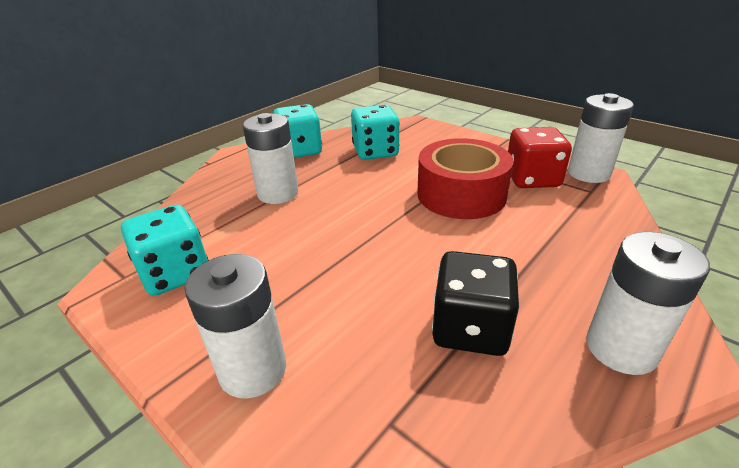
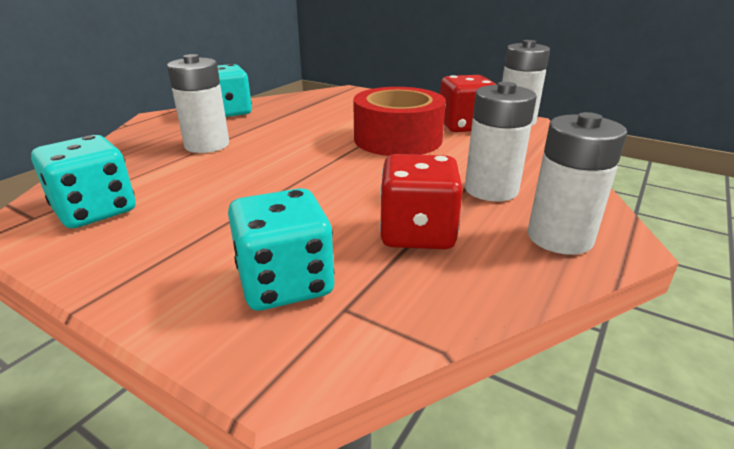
camera: 10 degrees left, 5 degrees down
(253, 370) = (192, 280): white battery -> white battery (491, 189)
(375, 152) = (308, 111): turquoise dice -> turquoise dice (285, 283)
(470, 328) = (417, 233): black dice -> red dice

